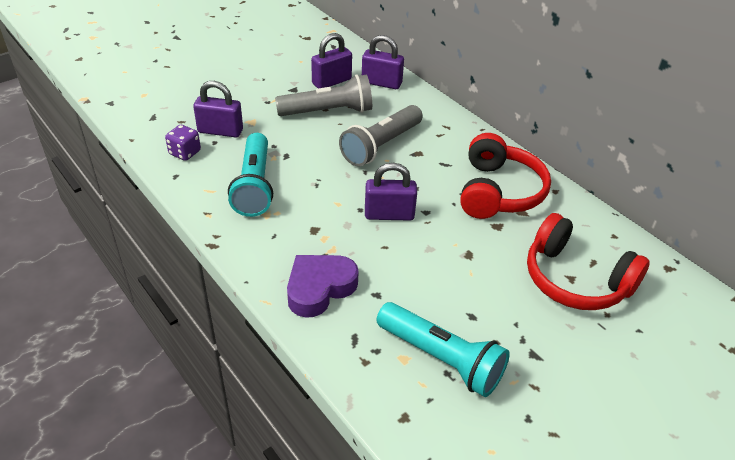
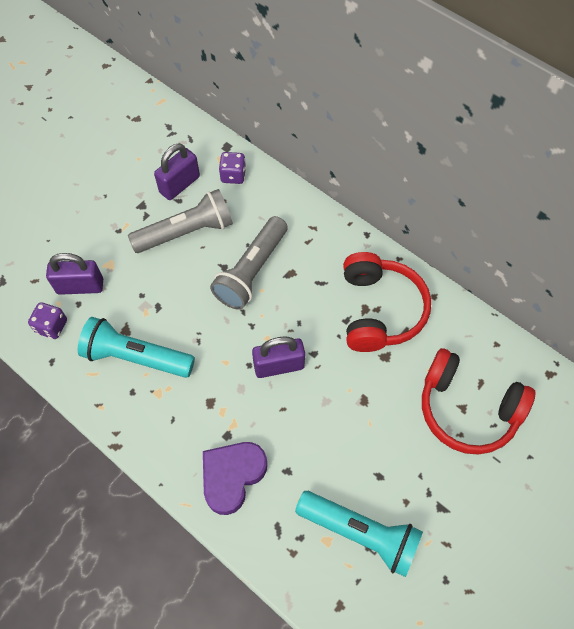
camera: 10 degrees left, 20 degrees up
(254, 186) = (136, 357): turquoise flashlight -> turquoise flashlight turned 120 degrees clockwise
(381, 83) = (233, 175): purple padlock -> purple dice

